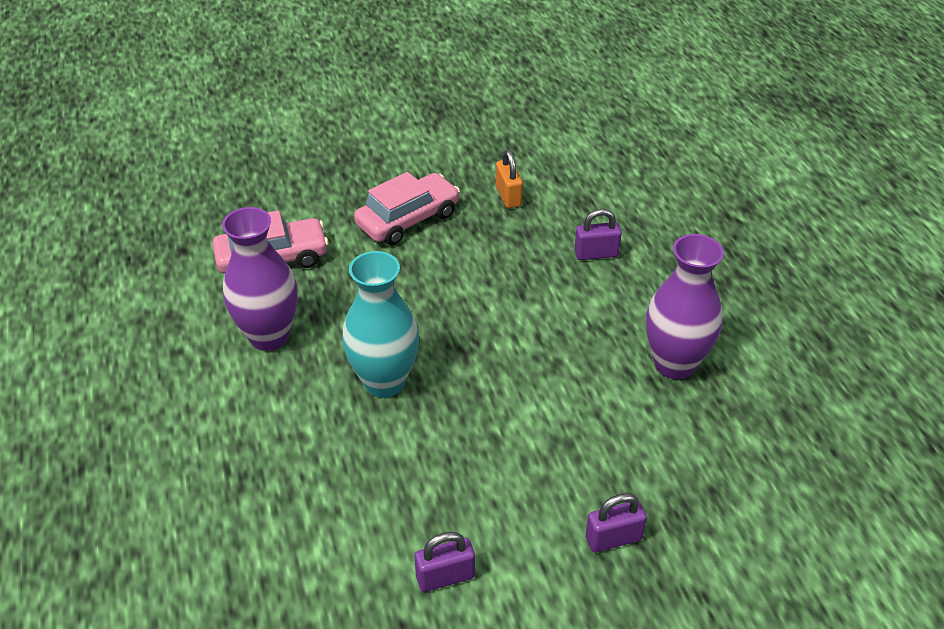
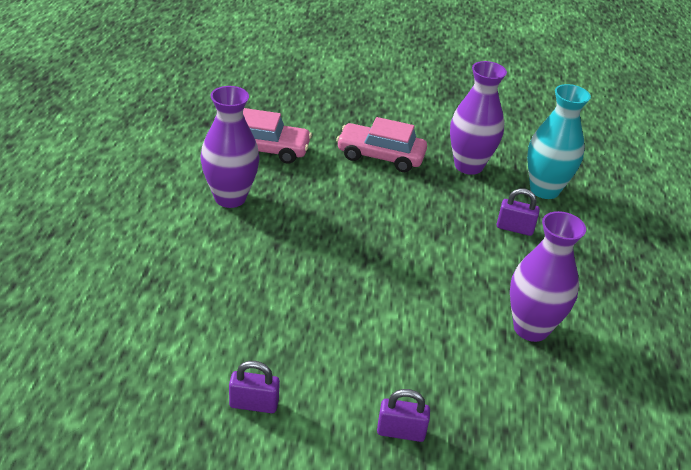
camera: 20 degrees right, 5 degrees down
(384, 382) = (293, 257): turquoise vase -> turquoise vase (544, 190)
(408, 219) = (380, 156): pink car -> pink car turned 150 degrees counterclockwise
(508, 196) = (468, 166): orange padlock -> purple vase

